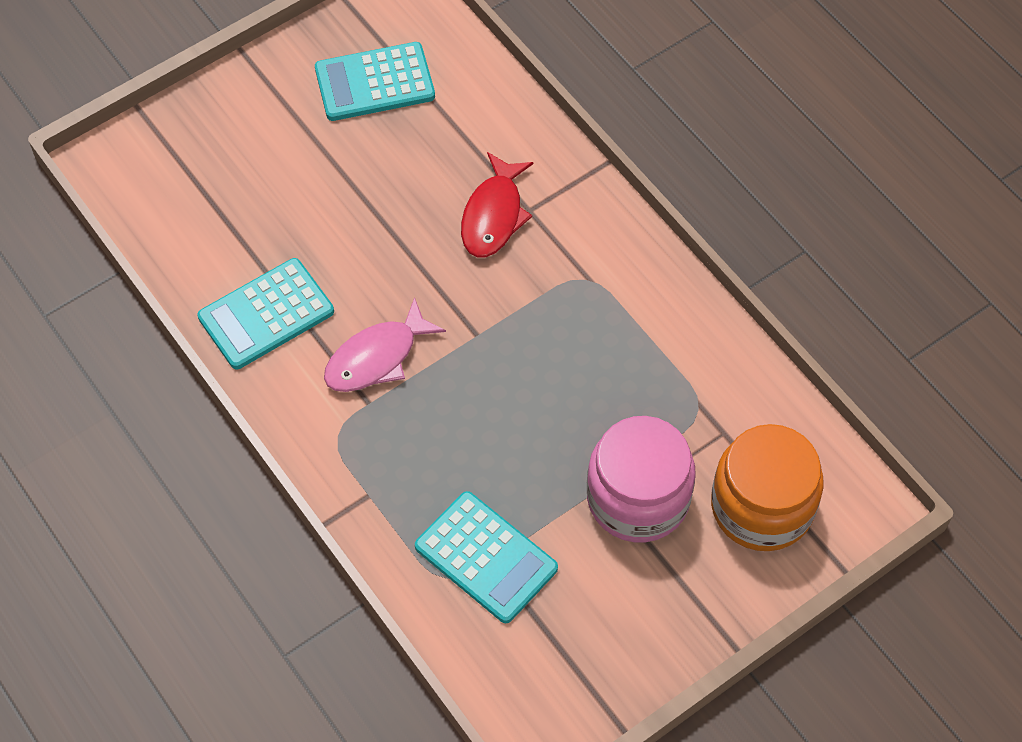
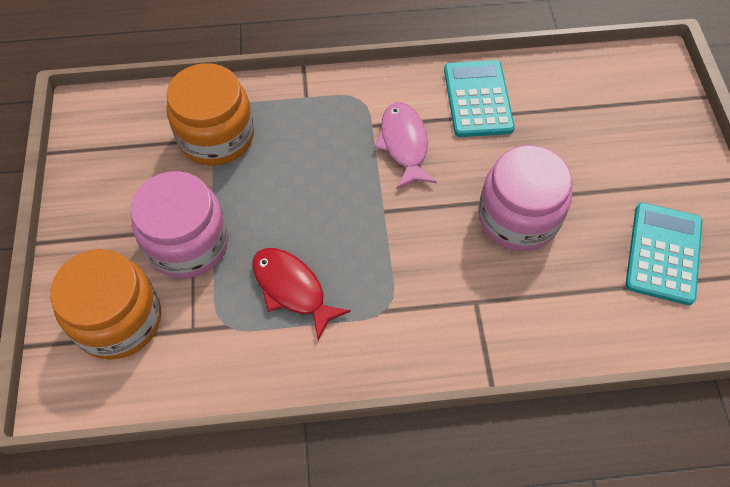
camera: 120 degrees right, 0 degrees up
(408, 213) = (518, 217): none -> pink jar
(486, 558) = (216, 136): turquoise calculator -> orange jar
(493, 215) = (484, 274): red fish -> red fish (292, 289)

